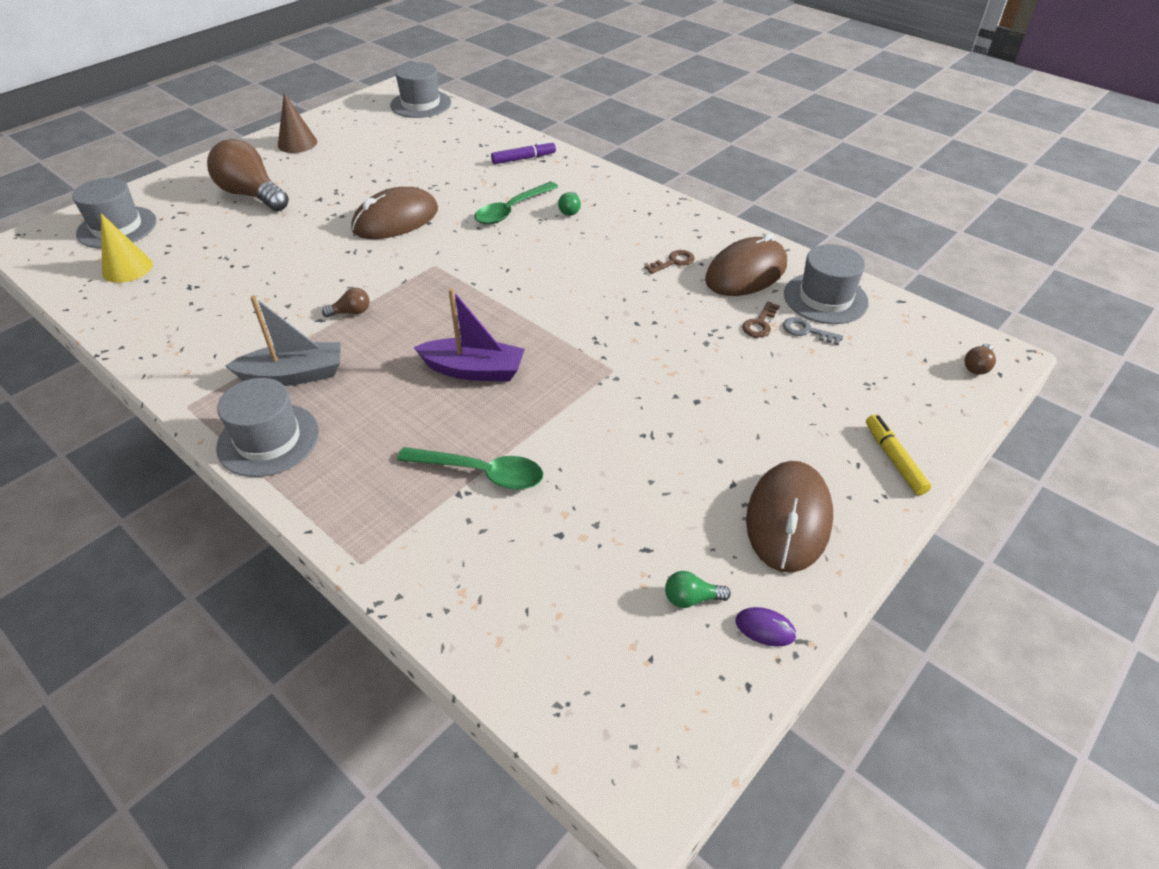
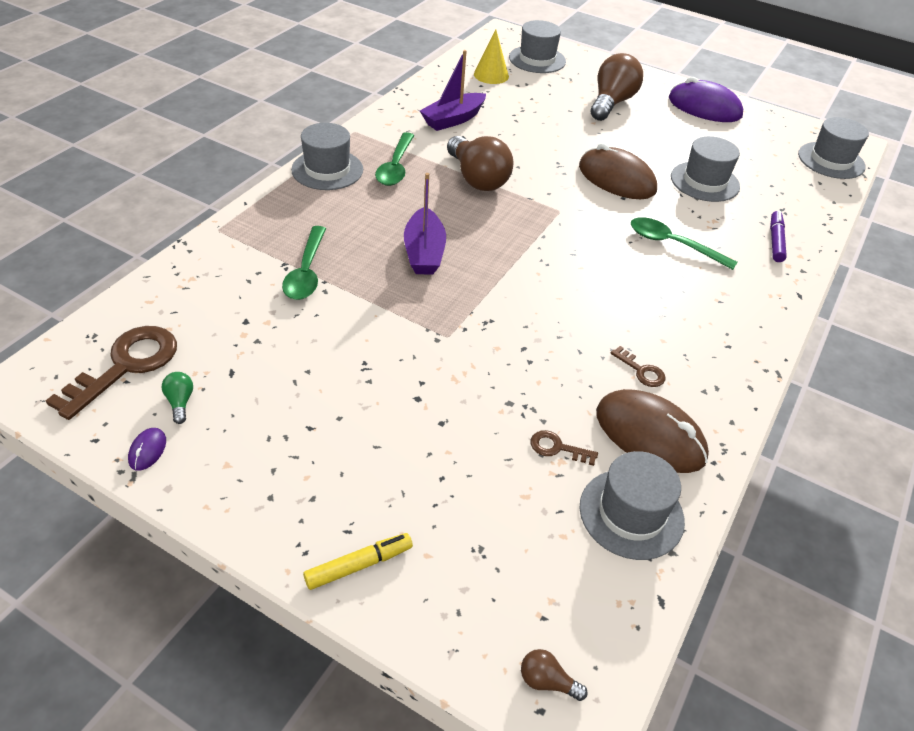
camera: 75 degrees right, 0 degrees up
(213, 314) = (453, 119): none -> purple boat
(294, 375) = (395, 167): grey boat -> green spoon
(297, 143) = (704, 107): brown cone -> purple mouse
(351, 312) = (477, 178): brown light bulb -> brown light bulb, size x2.38
(423, 172) = (704, 181): none -> grey hat
(523, 159) = (775, 241): purple marker -> purple marker turned 135 degrees counterclockwise
(570, 210) = (696, 284): green light bulb -> none
(624, 661) = (125, 366): none -> brown key
(788, 519) = (268, 469): brown mouse -> none
(807, 331) = (558, 492): grey key -> none

